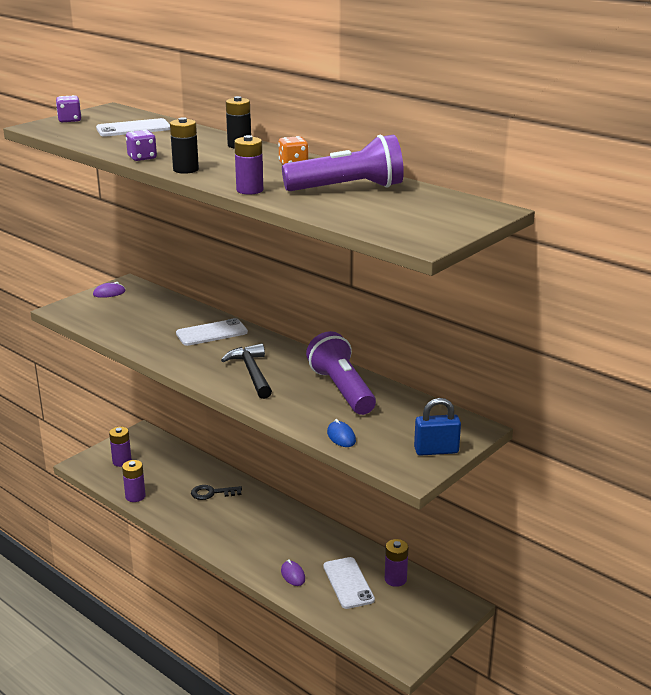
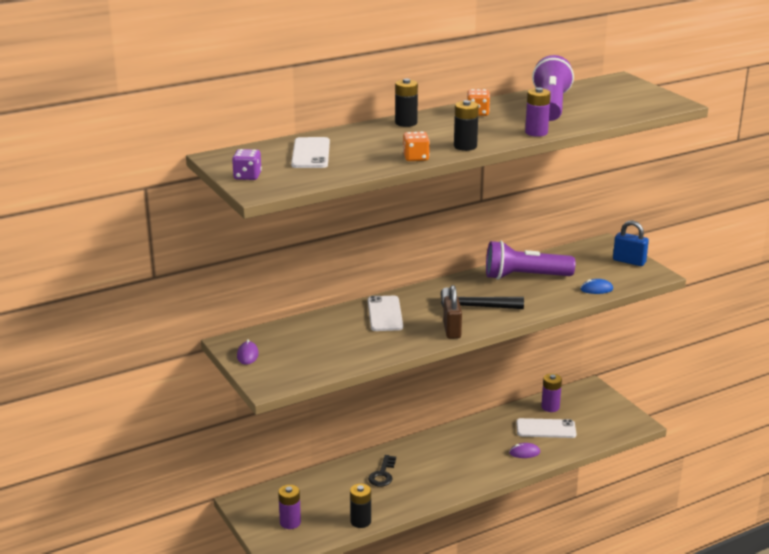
camera: 70 degrees left, 0 degrees up
(135, 496) = (360, 521): purple battery -> black battery
(142, 158) = (416, 158): purple dice -> orange dice
(195, 368) = (452, 330): none -> brown padlock
(436, 450) = (629, 261): blue padlock -> blue padlock turned 75 degrees counterclockwise

